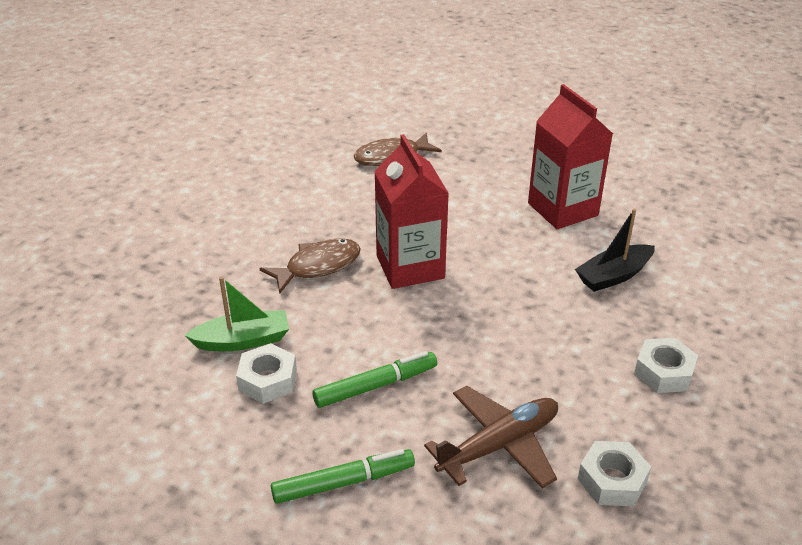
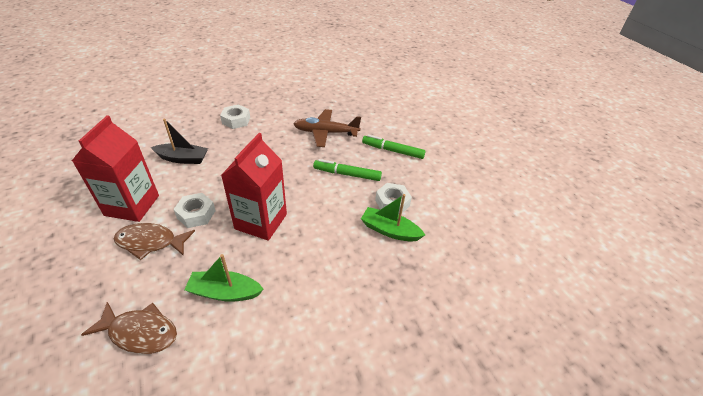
camera: 145 degrees left, 5 degrees up
(318, 266) = (308, 254): brown fish -> brown fish (150, 242)
(362, 204) = (225, 292): none -> green boat
(612, 480) = (304, 108): white nut -> white nut (196, 214)

